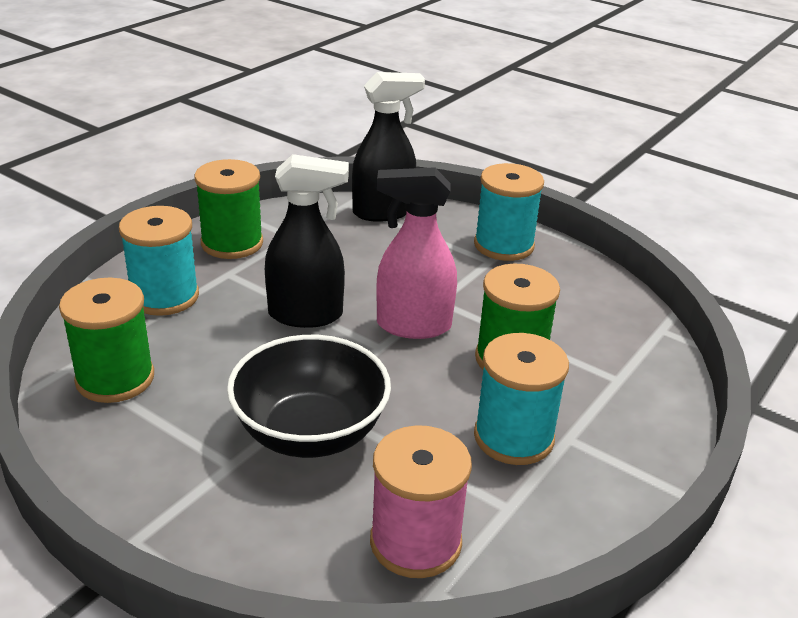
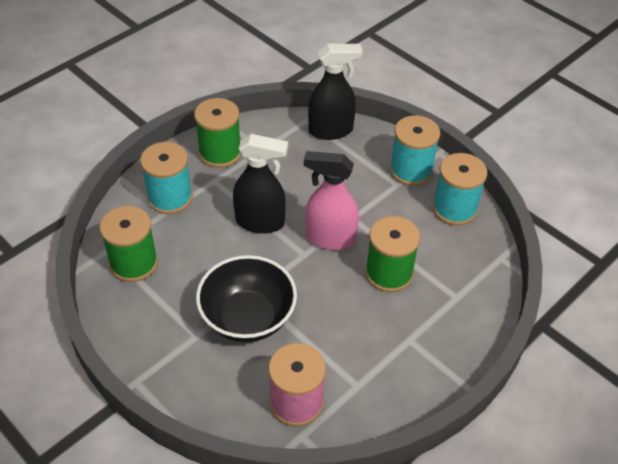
camera: 10 degrees right, 15 degrees up
(513, 437) = (374, 335): turquoise spool -> turquoise spool (454, 209)

